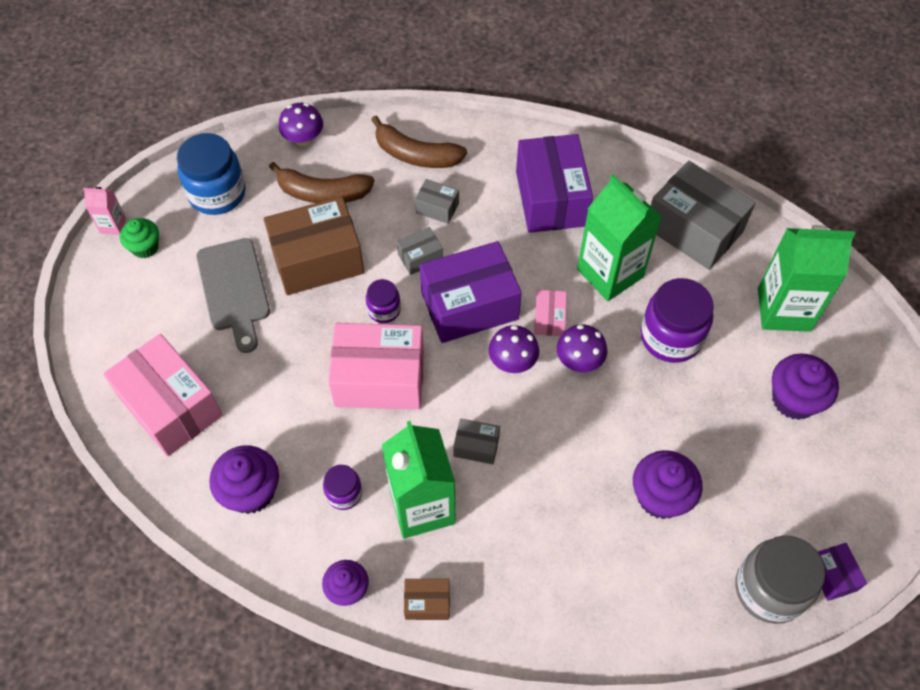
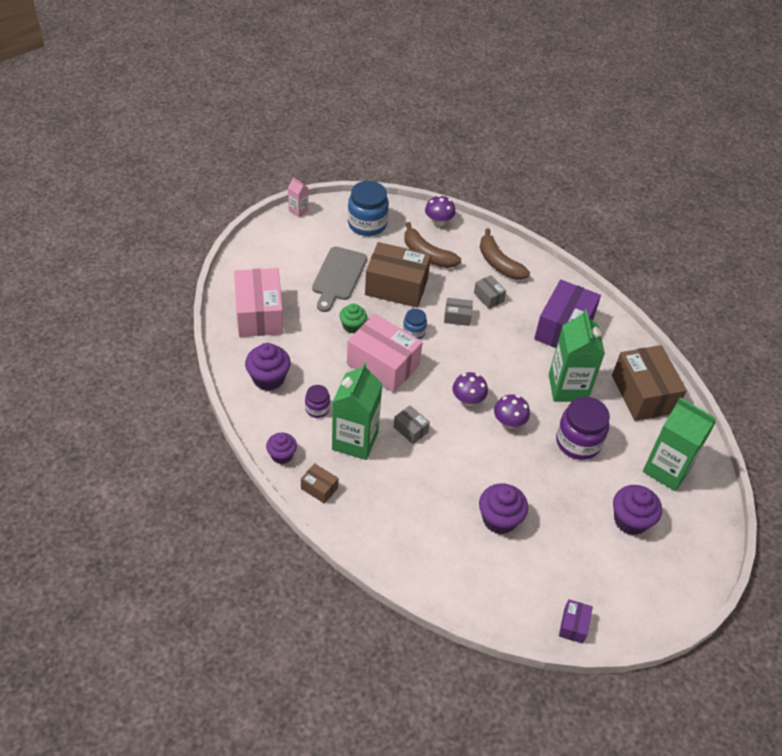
camera: 30 degrees right, 10 degrees down
(145, 247) = (307, 230): green cupcake -> green cupcake (352, 326)
(384, 310) = (414, 332): purple jar -> blue jar
(469, 306) = (466, 357): purple box -> none
(549, 319) = (509, 390): pink box -> none
(693, 230) = (643, 394): grey box -> brown box
(769, 589) = (526, 607): grey jar -> none

